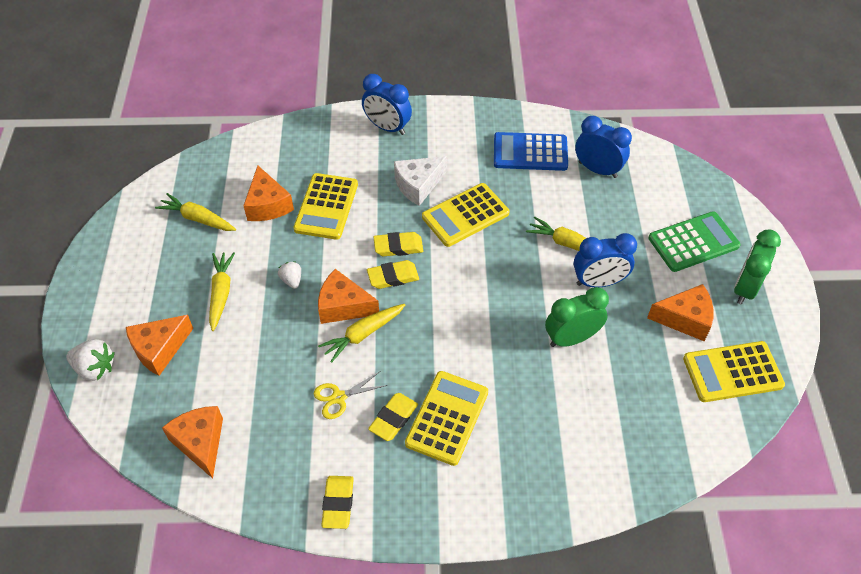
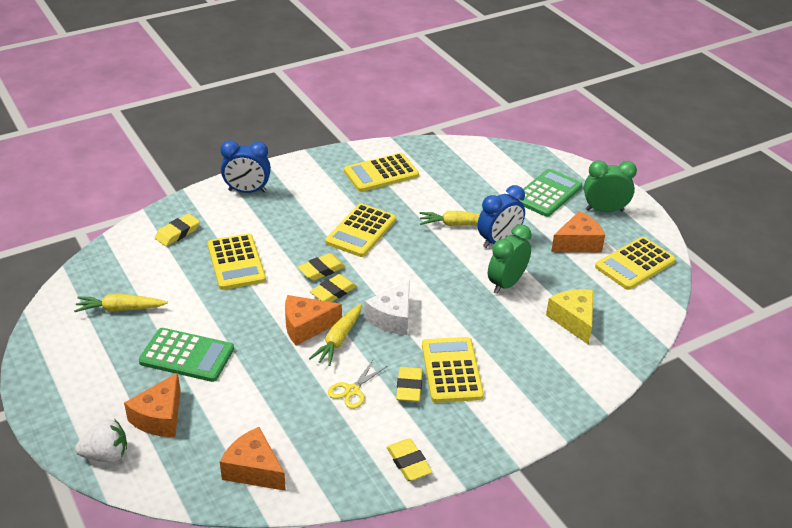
camera: 30 degrees left, 15 degrees down
(221, 293) = (187, 355): yellow carrot -> green calculator
(268, 205) = (180, 278): orange cheese -> none
(292, 280) = (246, 324): white strawberry -> none
(296, 153) = (177, 233): none -> yellow eraser
(418, 185) = (305, 223): white cheese -> white cheese (392, 318)
(530, 152) = (381, 173): blue calculator -> yellow calculator
(597, 169) = (442, 169): blue clock -> none
(613, 414) = (573, 320): none -> yellow cheese
(745, 288) = (604, 210): green clock -> green clock turned 90 degrees clockwise

